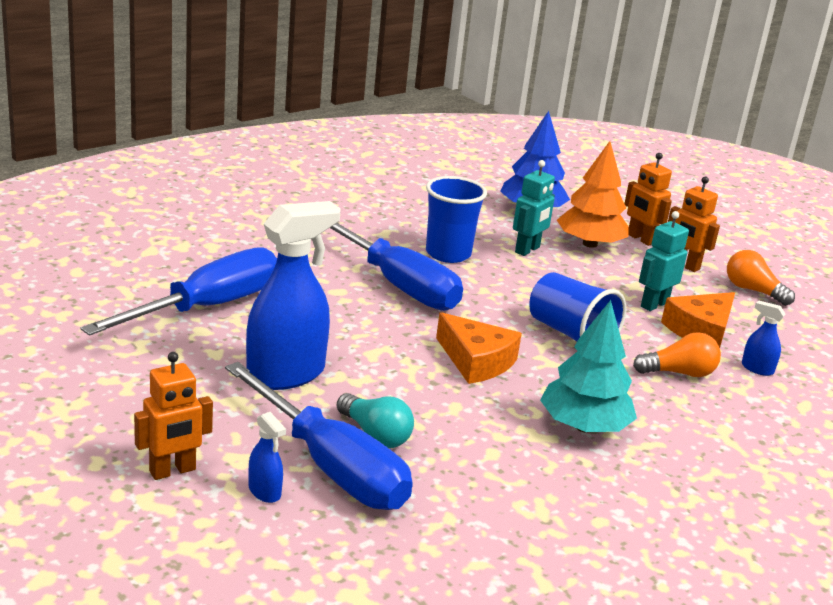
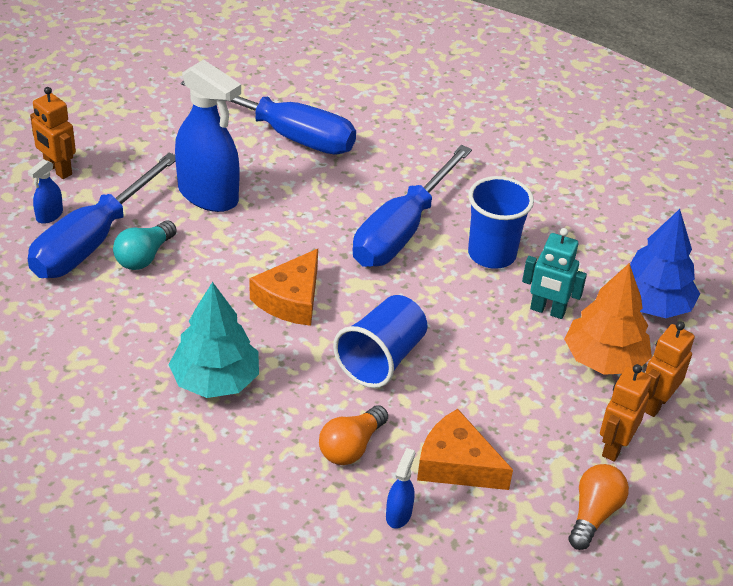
camera: 75 degrees right, 15 degrees up
(654, 304) = (491, 422): turquoise robot -> none
(679, 373) = (351, 447): orange light bulb -> orange light bulb turned 60 degrees clockwise

